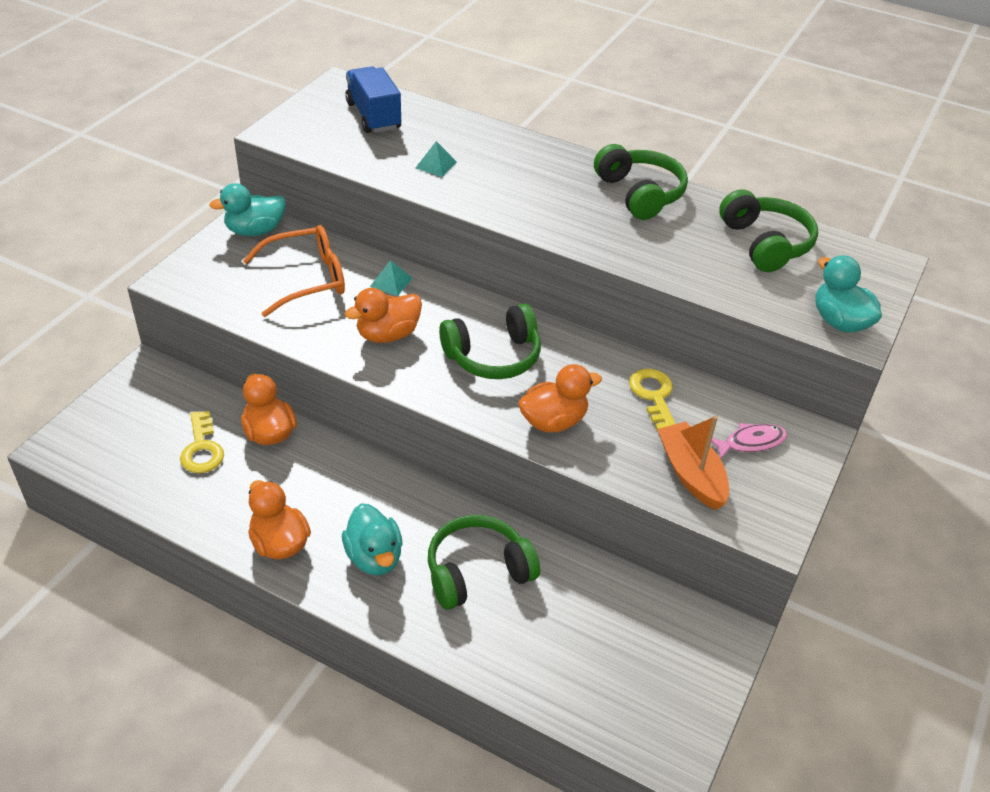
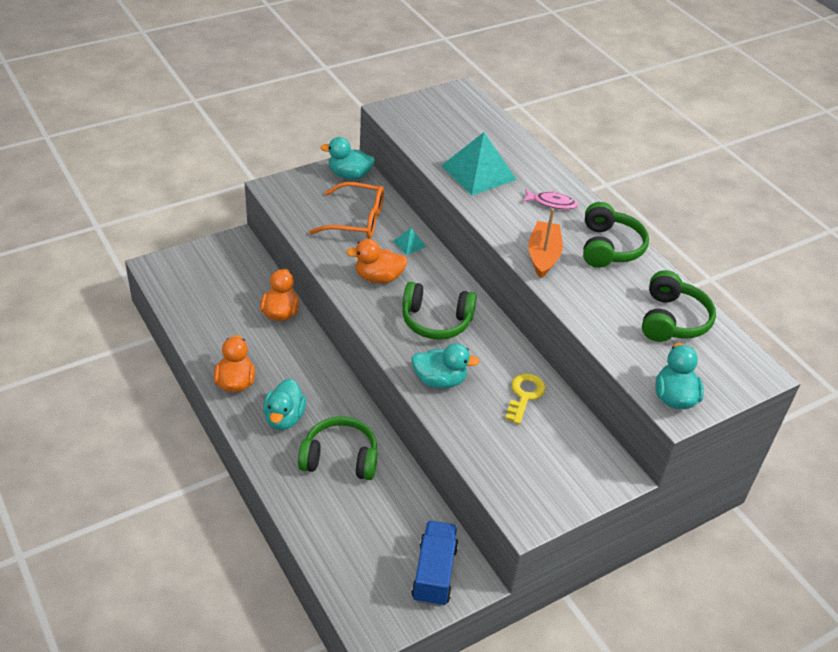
camera: 30 degrees right, 0 degrees up
(202, 449) = (234, 304): yellow key -> none
(373, 116) = (465, 122): blue truck -> blue truck (434, 573)
(436, 165) = (478, 172): turquoise pyramid -> turquoise pyramid, size x2.28
(553, 421) = (439, 380): orange duck -> turquoise duck
(691, 474) = (504, 457): orange boat -> orange boat (543, 256)
(751, 442) = (566, 457): pink fish -> pink fish (552, 203)

